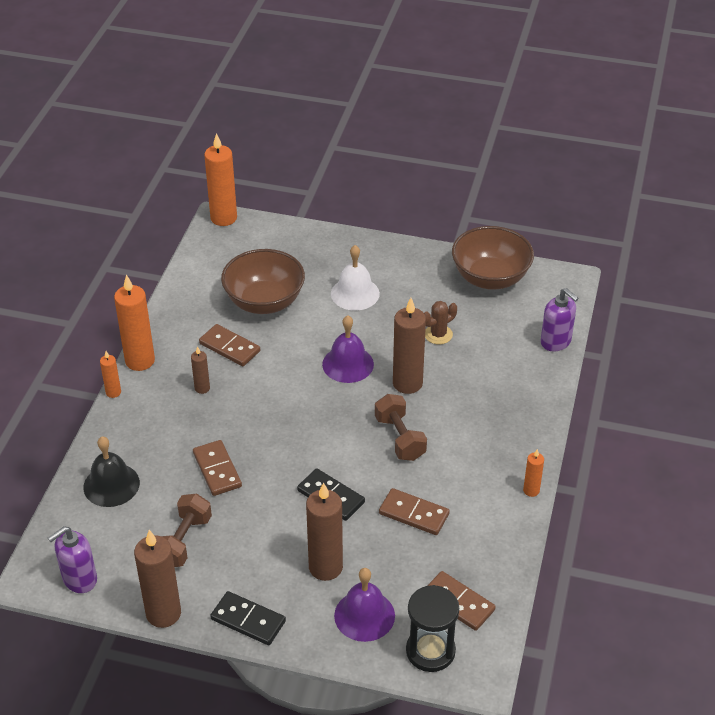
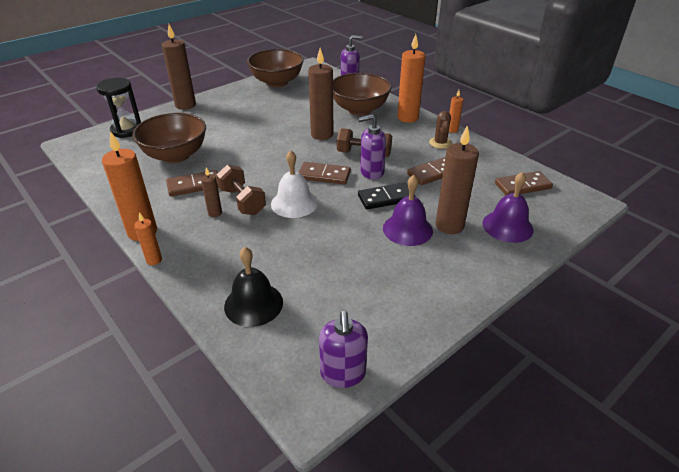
camera: 55 degrees left, 5 degrees down
(163, 613) = (430, 331): brown candle -> brown candle (185, 105)
(184, 541) = (360, 286): brown dumbbell -> brown dumbbell (242, 201)
(217, 470) = (304, 238): brown domino -> brown domino (324, 175)
(223, 218) = (72, 141): orange candle -> orange candle (407, 118)
(248, 620) = (473, 283): black domino -> none
(348, 364) = (277, 147): purple bell -> purple bell (407, 229)
(355, 293) = (222, 123): white bell -> white bell (294, 203)
(369, 462) = (371, 172): none -> purple soap dispenser
(430, 651) = (558, 212): black hourglass -> black hourglass (126, 130)
(438, 334) = (297, 111): brown cactus -> brown cactus (440, 143)
(497, 384) = (359, 109): none -> brown bowl

